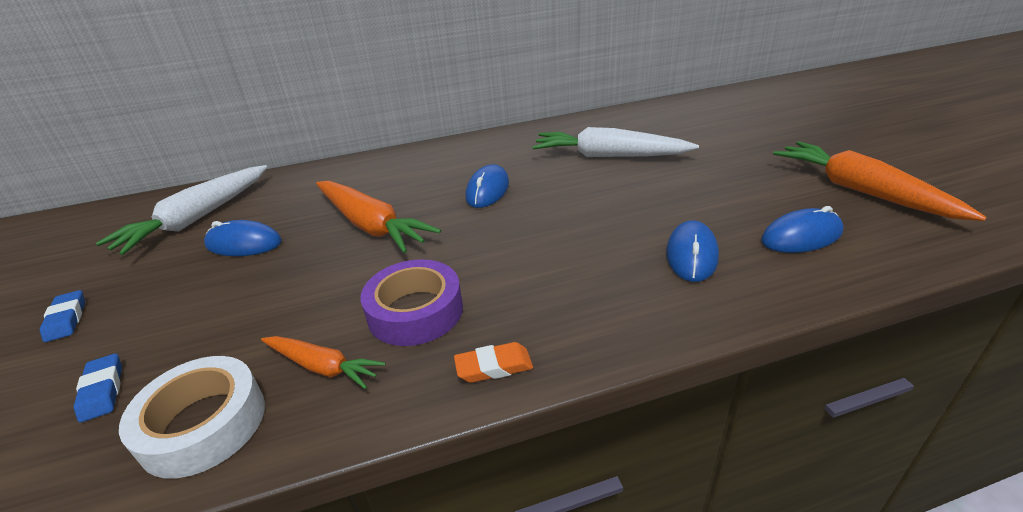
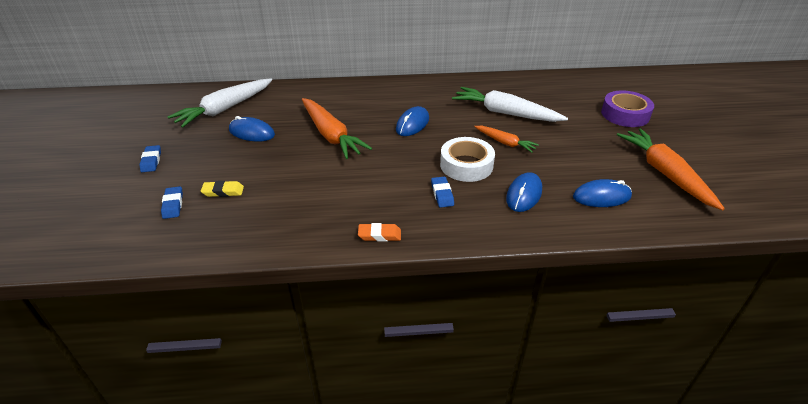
camera: 10 degrees right, 5 degrees up
(199, 346) = (223, 191): none -> yellow eraser
(203, 424) = (223, 232): white tape -> white tape (466, 165)
(322, 367) = (287, 216): orange carrot -> orange carrot (505, 143)
(415, 311) = (345, 196): purple tape -> purple tape (625, 114)
(570, 278) = (442, 194): none -> blue eraser

